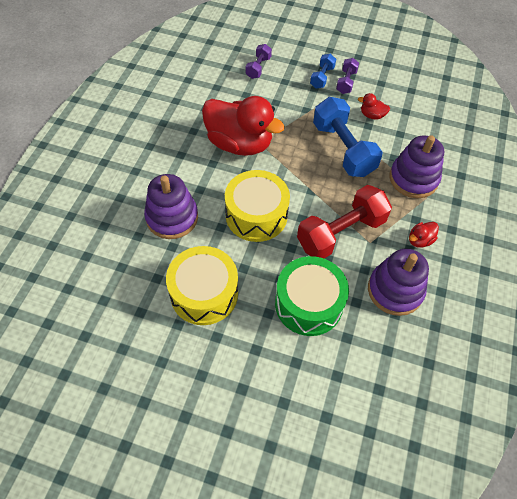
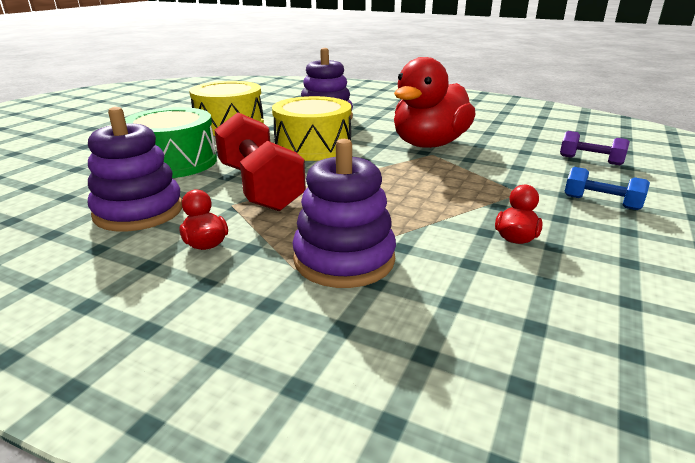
camera: 100 degrees right, 30 degrees down
(343, 149) = (422, 203): blue dumbbell -> none
(346, 82) = (603, 223): purple dumbbell -> none

